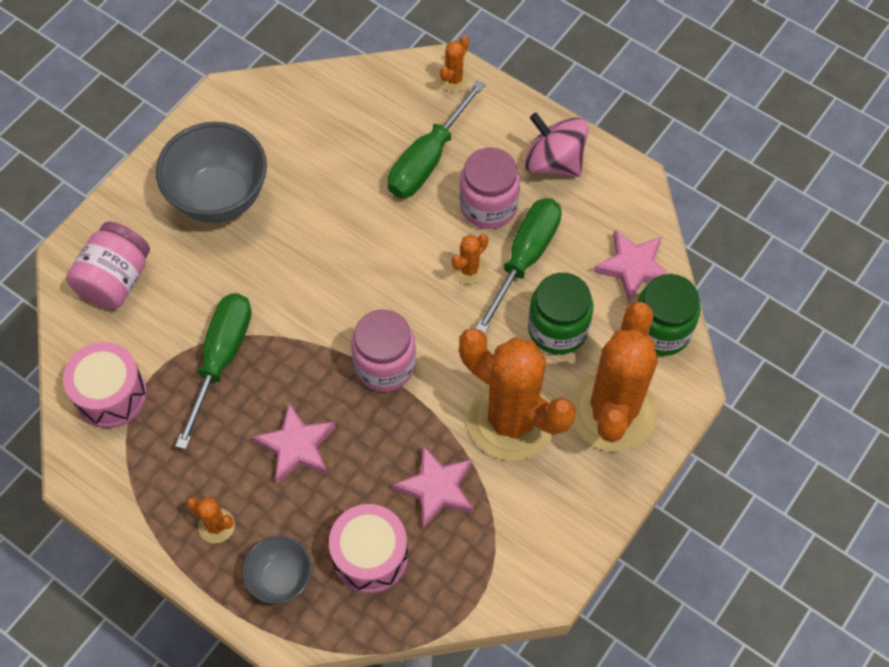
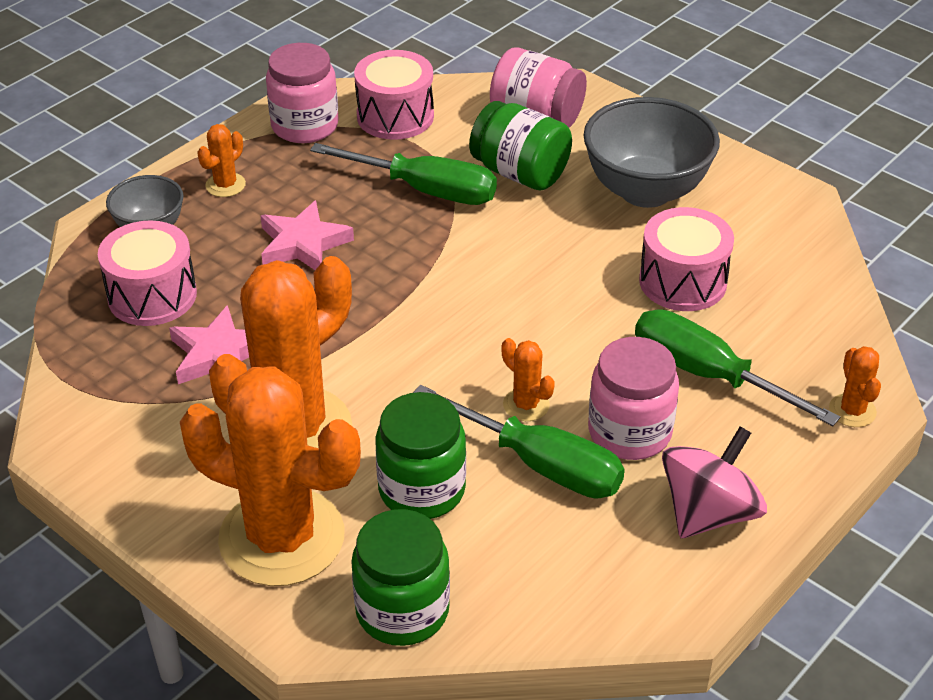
camera: 95 degrees right, 20 degrees down
(196, 288) = (520, 173): none -> green jar
(329, 173) = (682, 281): none -> pink drum
(385, 365) = (395, 318): pink jar -> pink jar (305, 126)
(454, 79) = (852, 411): orange cactus -> orange cactus turned 45 degrees clockwise
(633, 267) = (515, 589): pink star -> none

